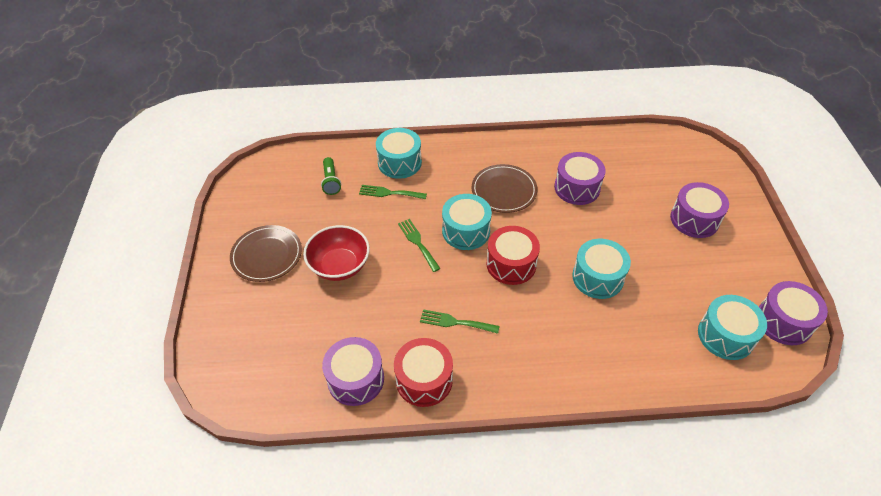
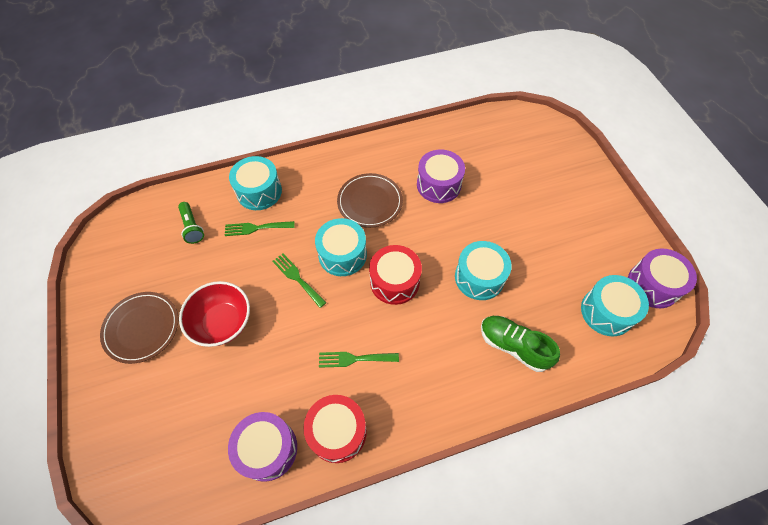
camera: 15 degrees left, 10 degrees up
(617, 345) = (513, 346): none -> green shoe
(694, 219) = (552, 196): purple drum -> none

